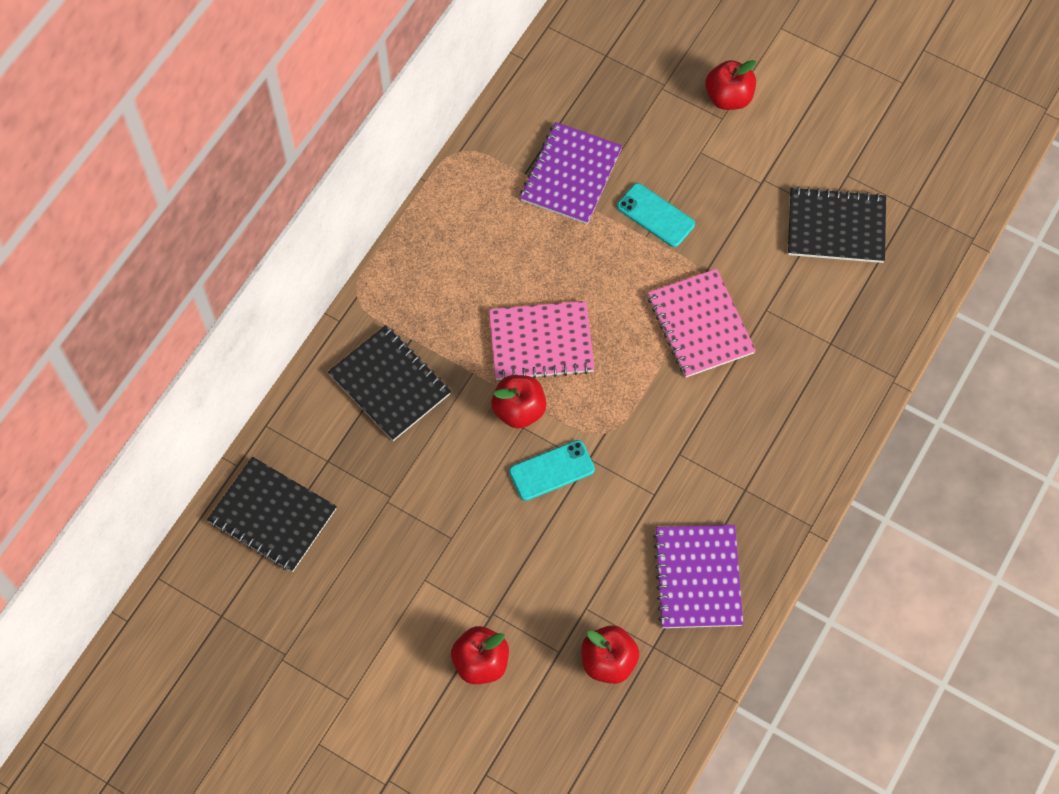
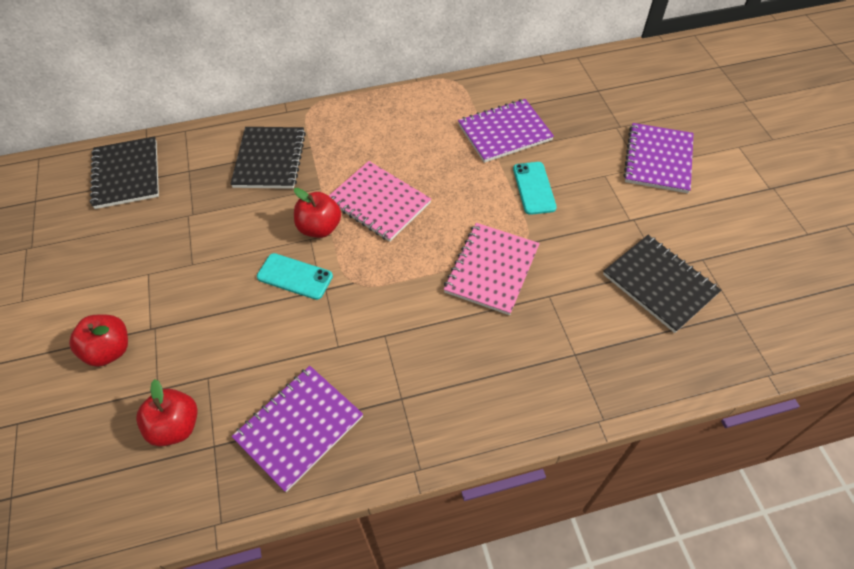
camera: 45 degrees right, 10 degrees down
(728, 97) = (658, 159): red apple -> purple notebook

